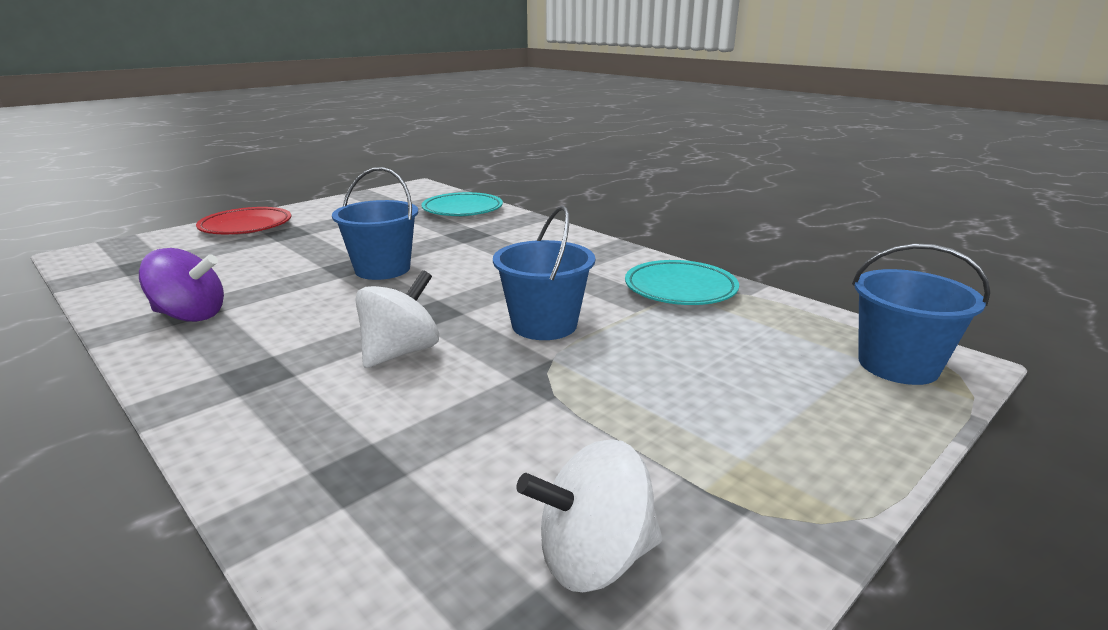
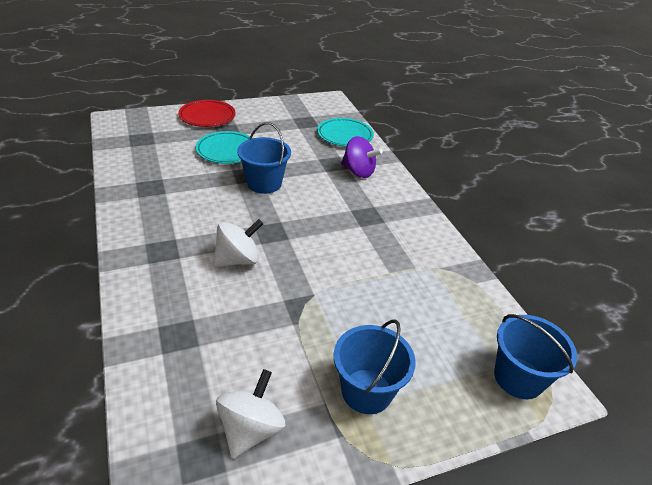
camera: 20 degrees right, 15 degrees up
(190, 315) = (148, 192): purple spinning top -> purple spinning top (358, 172)
(544, 325) = (327, 265): blue bucket -> blue bucket (366, 391)
(593, 558) = (251, 429): white spinning top -> white spinning top turned 105 degrees clockwise
(680, 289) = (433, 262): turquoise plate -> turquoise plate (227, 151)

